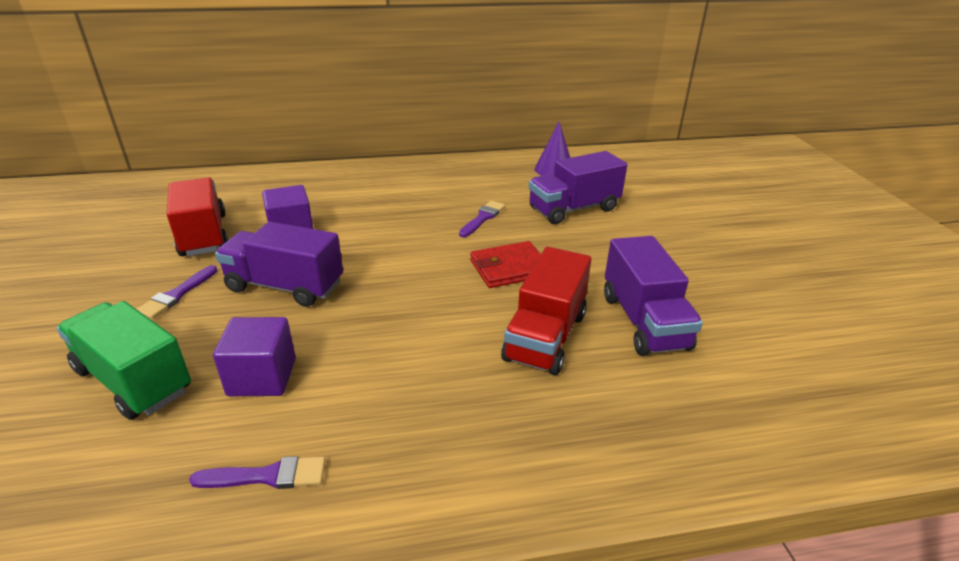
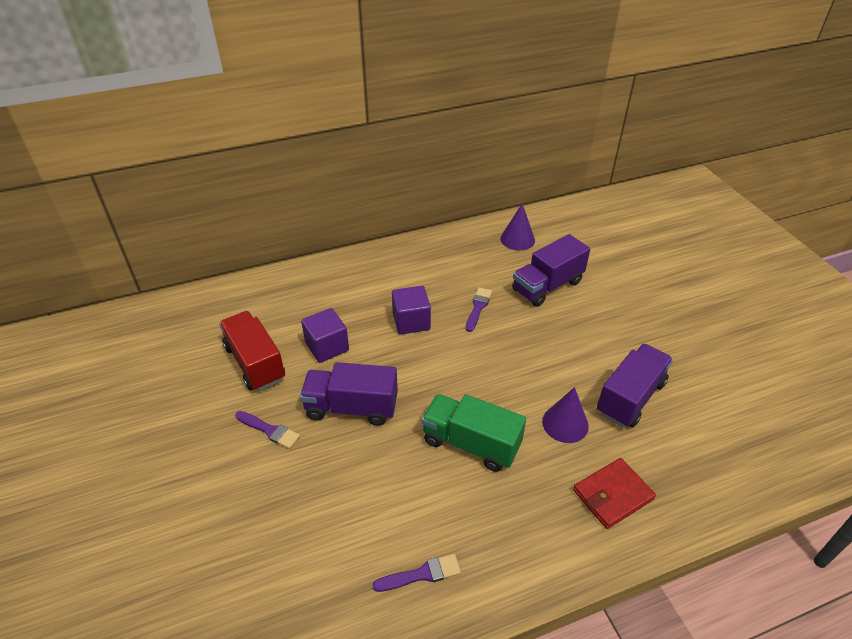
camera: 10 degrees left, 10 degrees up
(134, 380) = (285, 516): green truck -> green truck (471, 443)
(177, 295) = (269, 430): purple brush -> purple brush turned 75 degrees counterclockwise
(262, 377) = (377, 496): purple cube -> purple cube (411, 321)
(509, 268) = (517, 360): red wallet -> red wallet (612, 495)
(545, 336) = (565, 423): red truck -> purple cone
(644, 321) = (630, 397): purple truck -> purple truck turned 120 degrees counterclockwise

